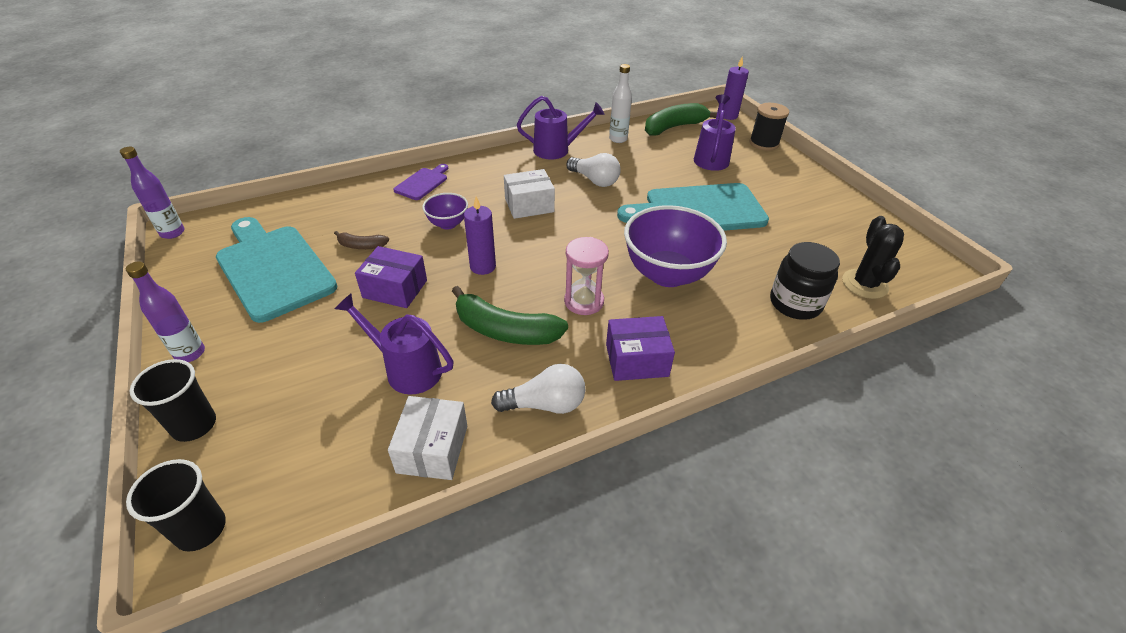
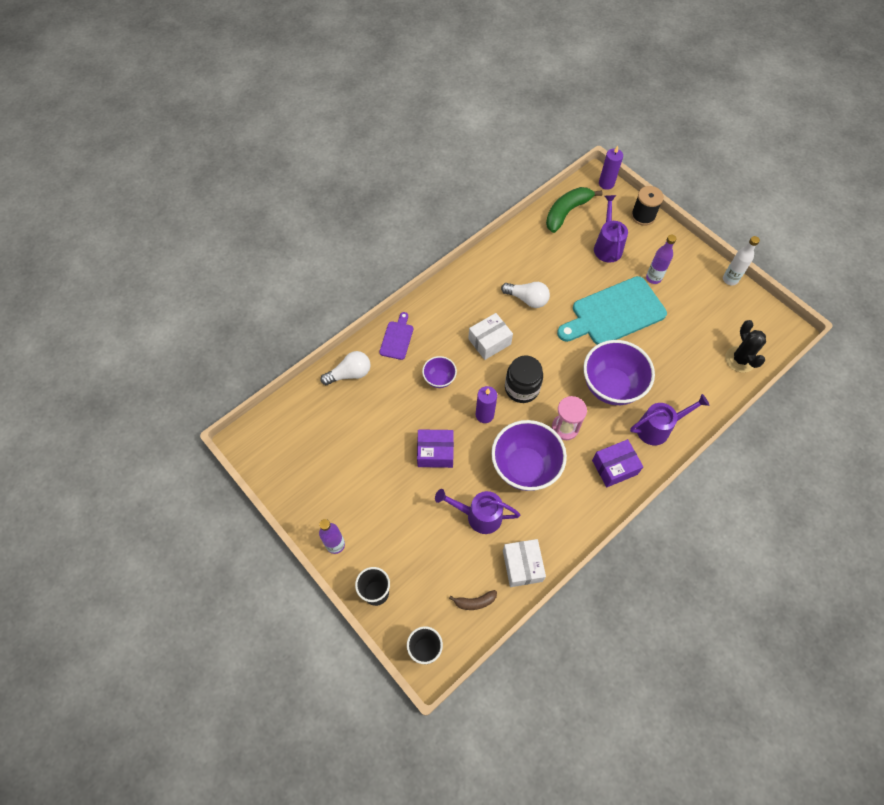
camera: 15 degrees left, 20 degrees up
(172, 233) = (241, 446): purple bottle -> purple bottle (653, 278)
(273, 269) = (340, 459): turquoise cutting board -> none
(361, 246) = (389, 419): brown banana -> brown banana (475, 602)
(505, 330) = (525, 467): green banana -> purple bowl
(545, 404) = (572, 516): white light bulb -> white light bulb (350, 374)
(557, 150) = (483, 269): purple watering can -> purple watering can (658, 428)
(618, 139) = (527, 241): white bottle -> white bottle (730, 279)
(795, 303) = (699, 390): black jar -> black jar (522, 388)

